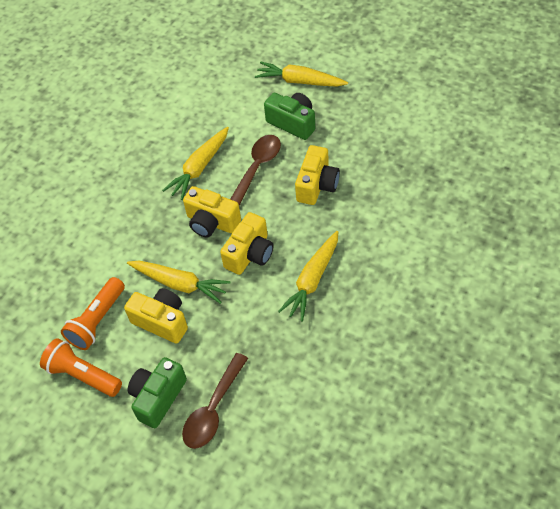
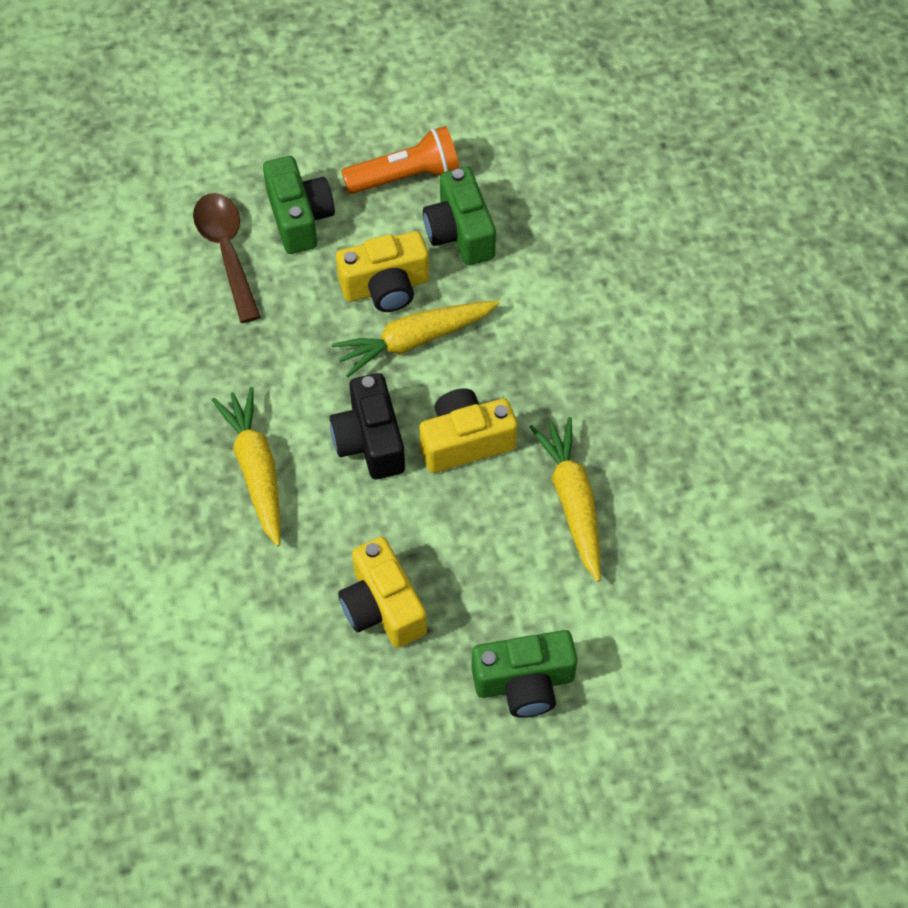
camera: 130 degrees right, 5 degrees up
(97, 321) = (459, 233): orange flashlight -> green camera
(250, 254) = (370, 441): yellow camera -> black camera
(257, 168) = (494, 566): brown spoon -> none
(300, 81) = (597, 772): yellow carrot -> none

